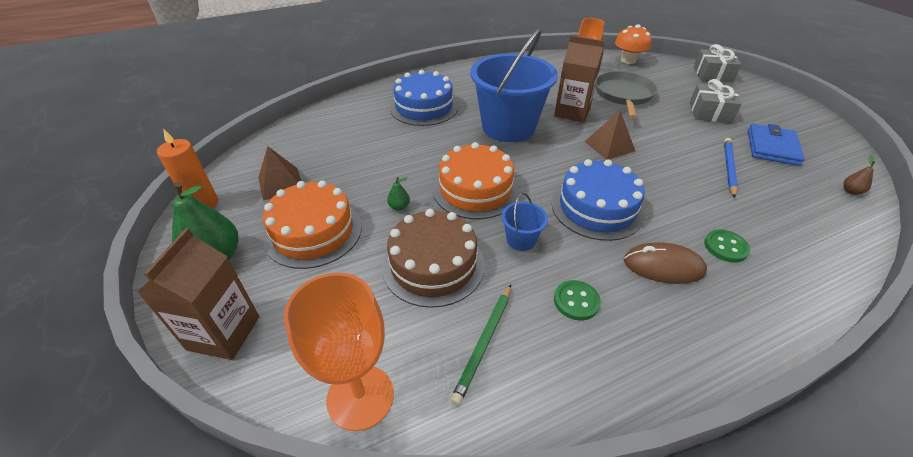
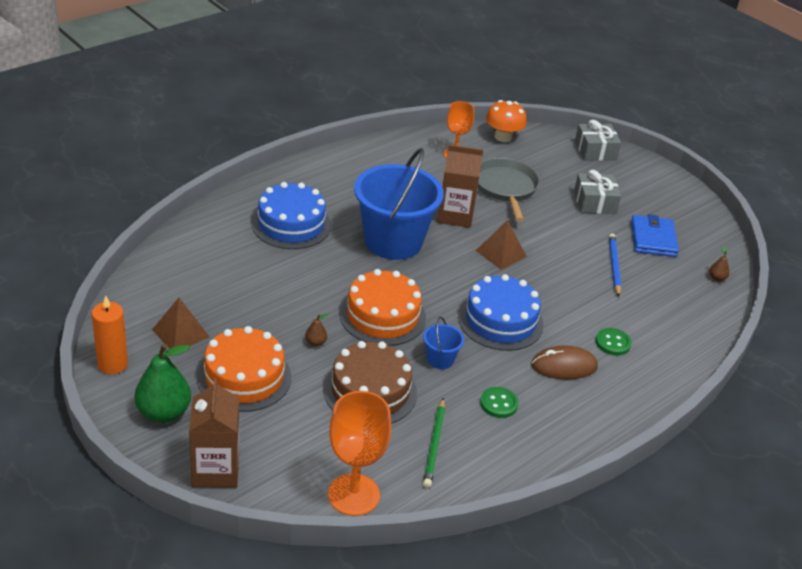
camera: 20 degrees left, 5 degrees down
(399, 207) = (315, 342): green pear -> brown pear

